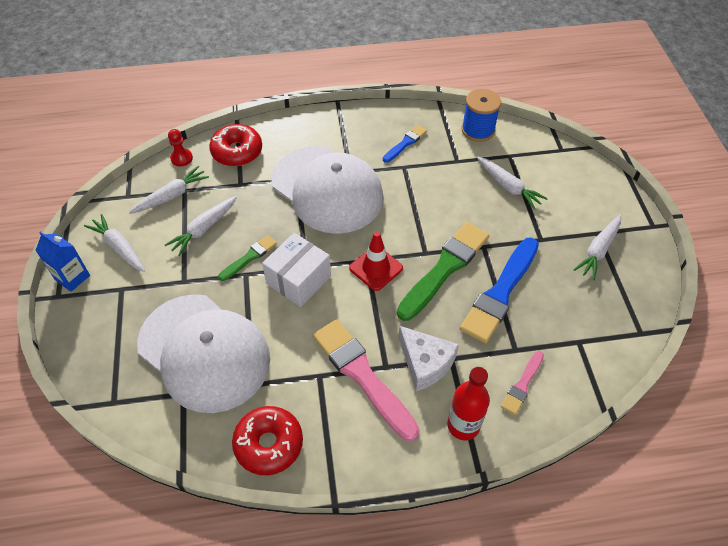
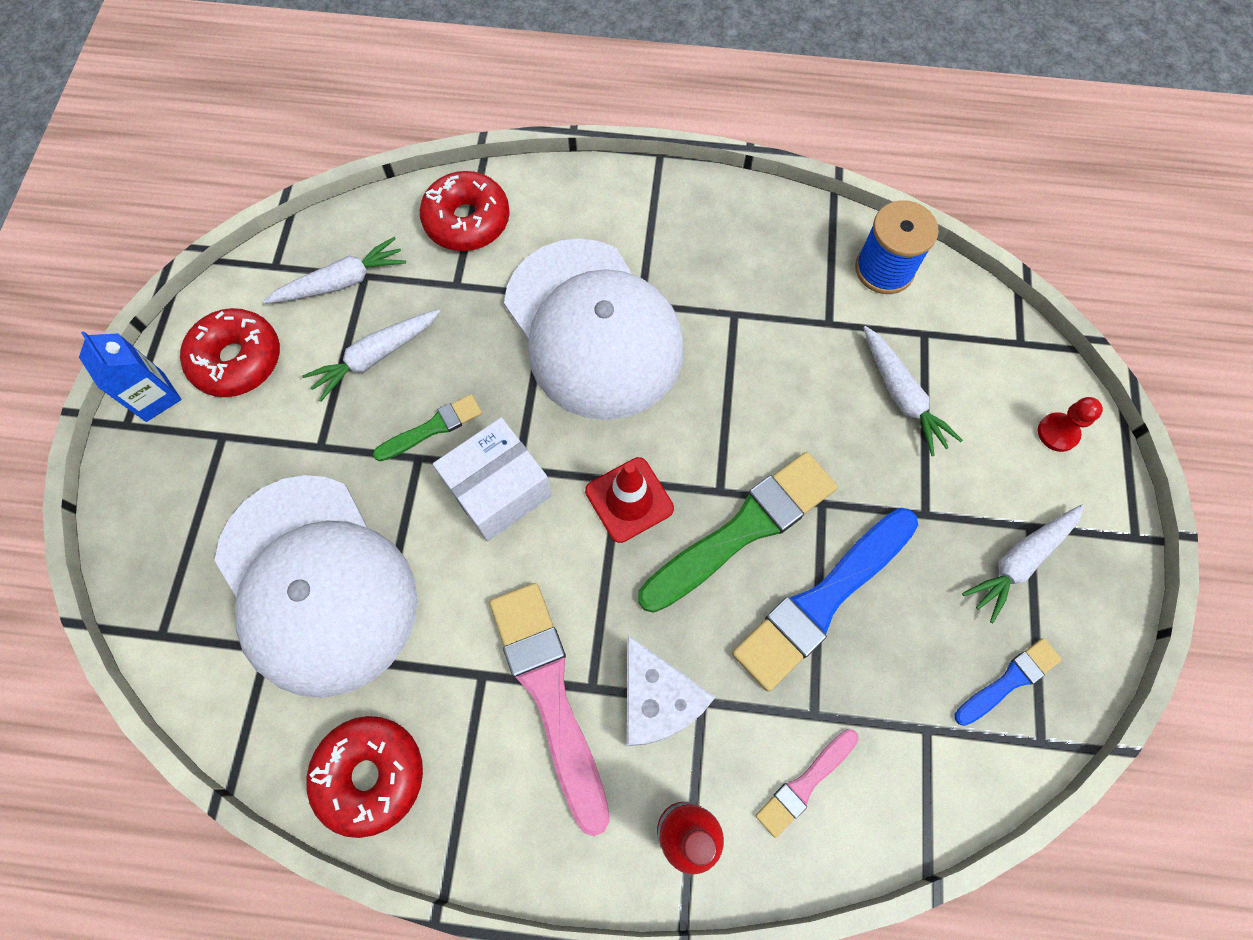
camera: 15 degrees right, 15 degrees up
(119, 248) = (237, 360): white carrot -> red donut
(181, 158) = (376, 213): red pawn -> red pawn (1057, 433)
(405, 143) = (750, 267): blue brush -> blue brush (1009, 680)

